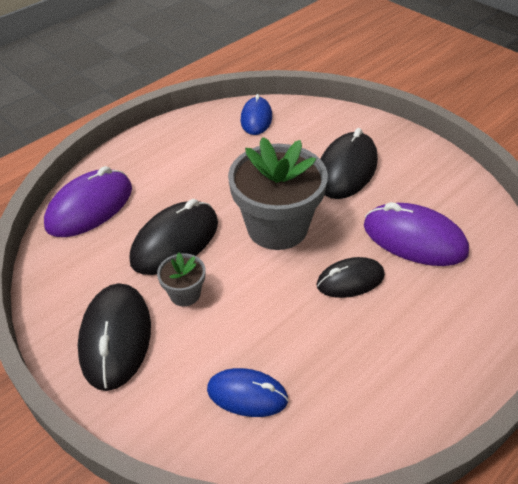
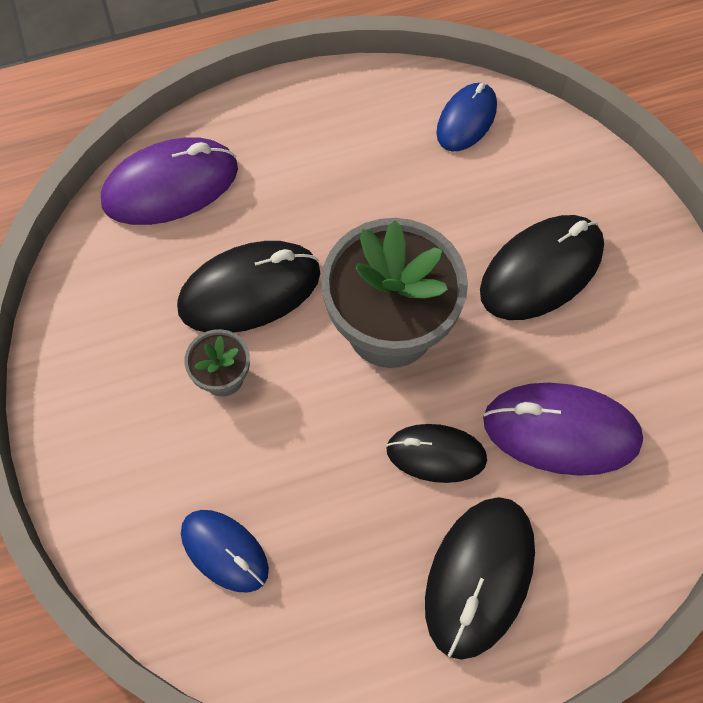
camera: 25 degrees right, 20 degrees up
(116, 338) = (116, 402): black mouse -> black mouse (479, 577)
(414, 239) = (561, 431): purple mouse -> purple mouse turned 45 degrees counterclockwise

